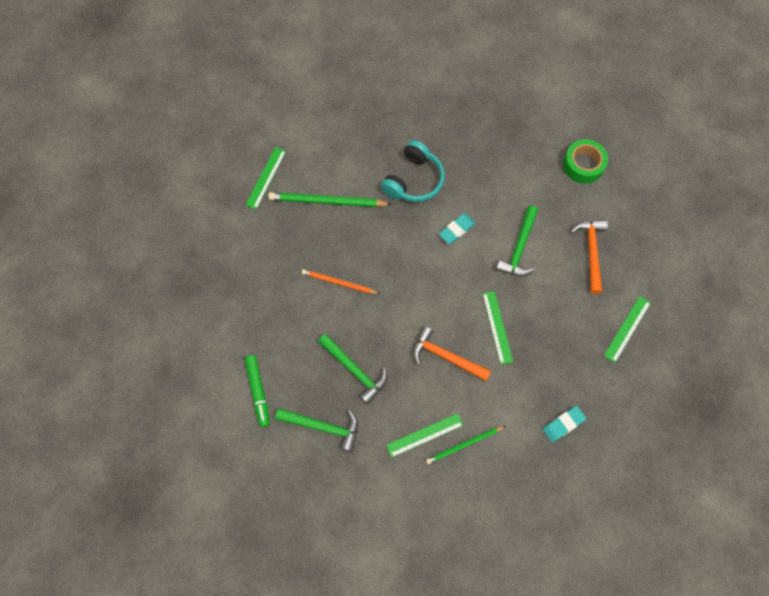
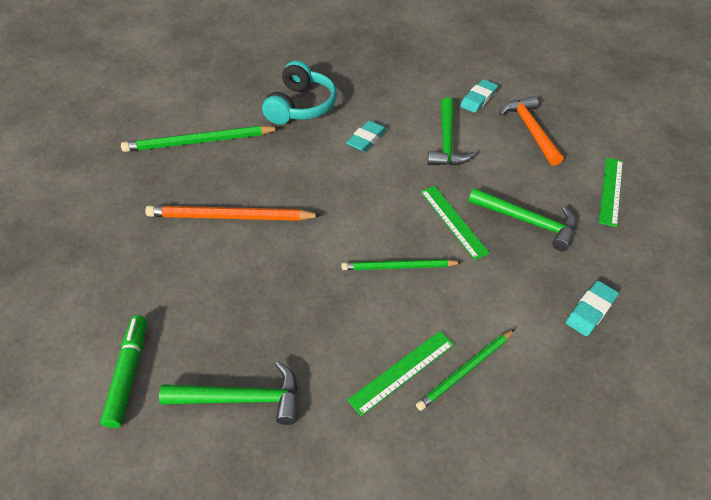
camera: 15 degrees left, 20 degrees down
(258, 392) = (129, 373): green marker -> green marker turned 150 degrees counterclockwise
(266, 178) = (117, 134): green ruler -> none
(339, 283) = (230, 217): orange pencil -> orange pencil, size x1.56
(354, 370) = (274, 311): green hammer -> green hammer (527, 222)
(446, 356) = (398, 267): orange hammer -> green pencil
(562, 206) = (478, 99): none -> turquoise eraser
(583, 165) = (484, 64): green tape -> none

